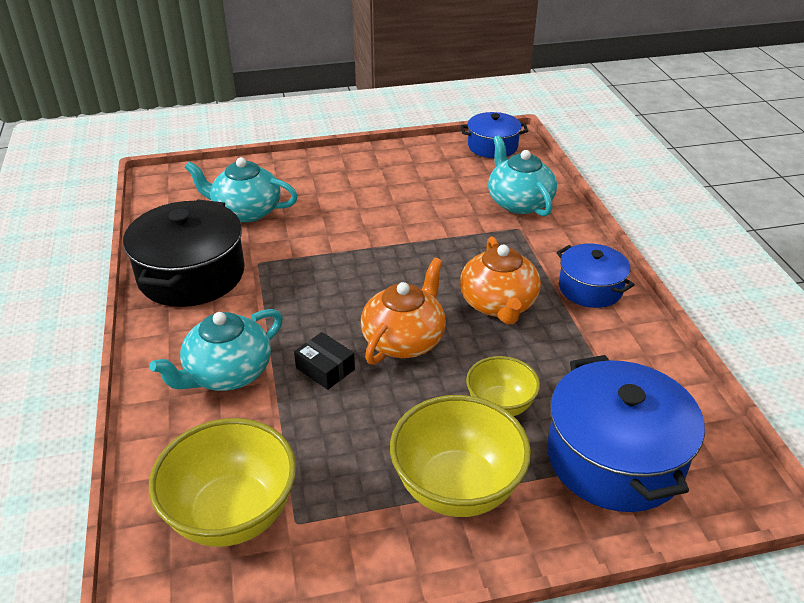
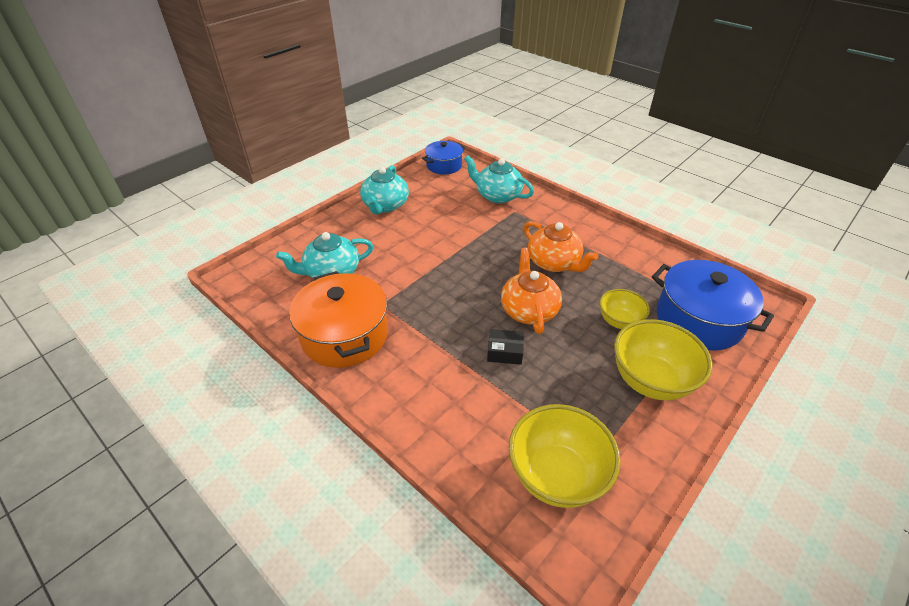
camera: 35 degrees left, 5 degrees up
(191, 275) = (344, 335): black pot -> orange pot
(227, 373) = (449, 389): turquoise teapot -> turquoise teapot (385, 205)
(590, 288) = (588, 231): blue pot -> none

